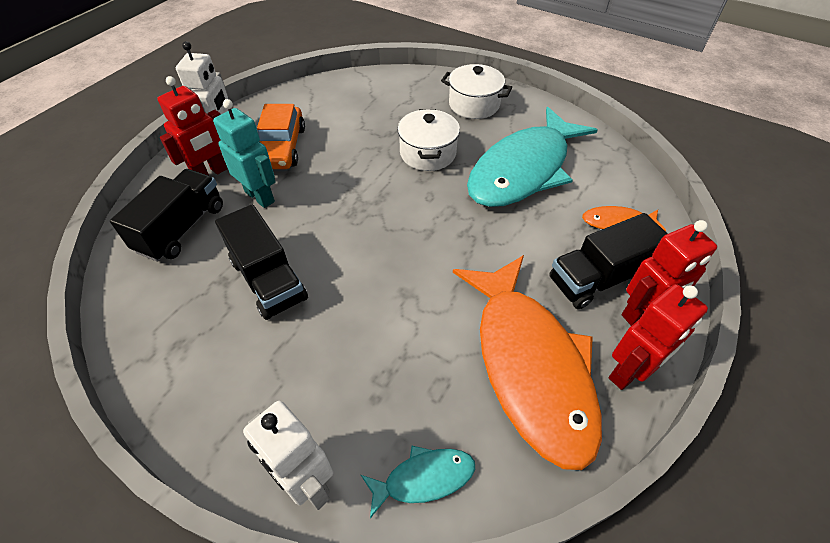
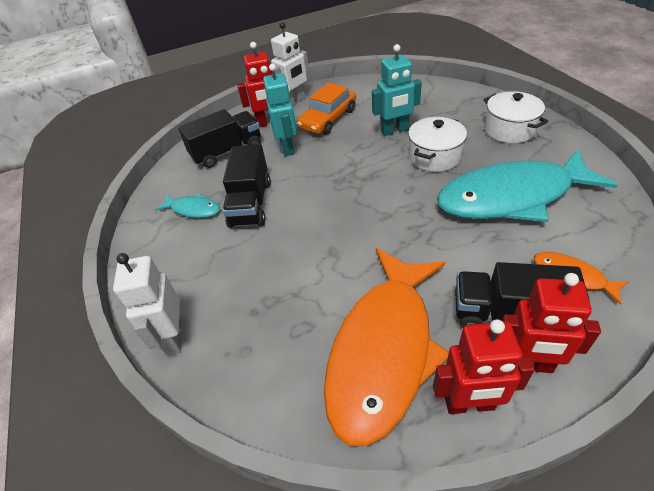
camera: 40 degrees right, 5 degrees down
(367, 138) = (394, 131): none -> turquoise robot
(424, 478) = (241, 381): turquoise fish -> turquoise fish (193, 209)

